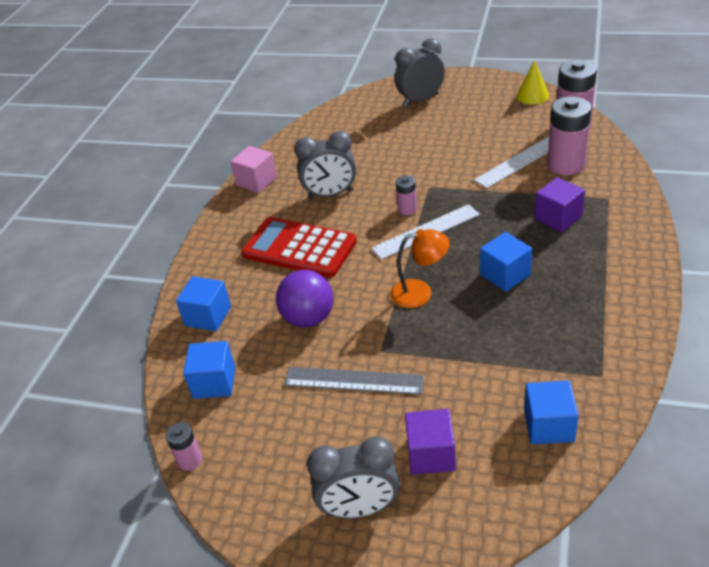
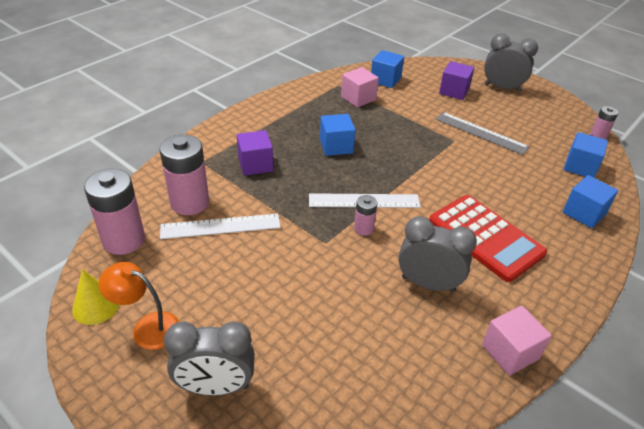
camera: 160 degrees left, 0 degrees up
(308, 318) = (498, 178): purple ball -> none
(420, 292) = (404, 160): orange lamp -> orange lamp (147, 327)
(550, 362) = (358, 98): none -> pink cube

